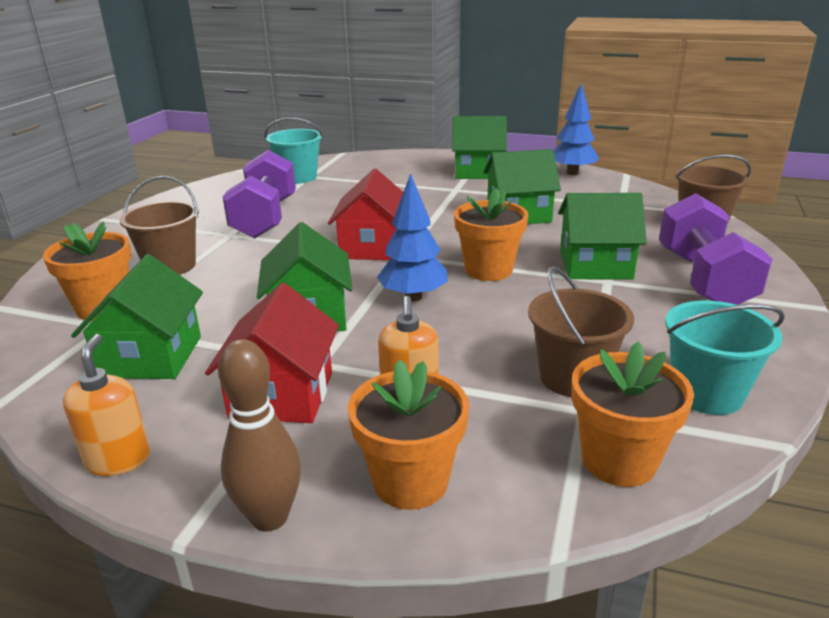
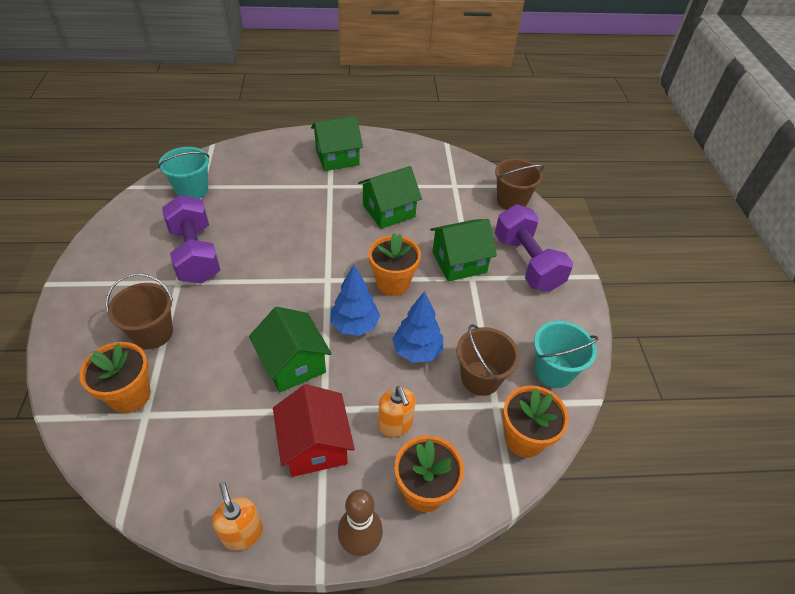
camera: 25 degrees left, 20 degrees up
(151, 357) = (203, 436): green house -> none
(373, 247) = (300, 274): red house -> none
(572, 173) = (408, 148): blue tree -> blue tree (417, 351)

